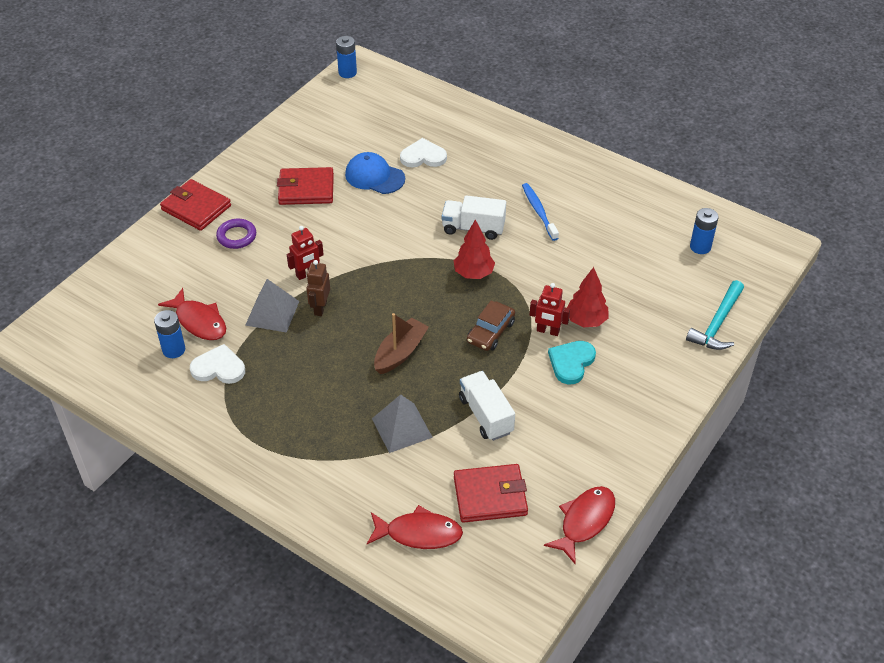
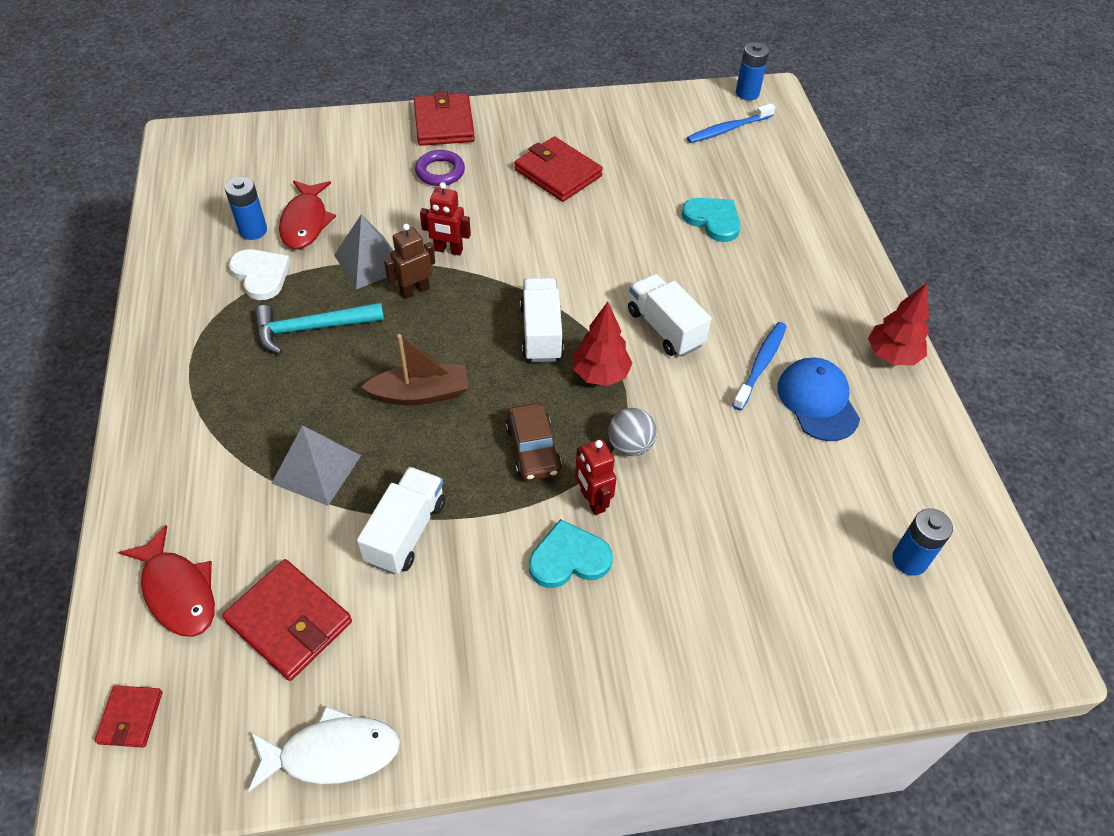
camera: 45 degrees right, 5 degrees up
(364, 101) = (728, 129): none -> blue toothbrush
(374, 176) = (637, 206): blue cap -> blue cap (817, 401)
(417, 277) = (541, 333): none -> white truck
(423, 156) = (713, 220): white heart -> turquoise heart
(479, 595) = (130, 717): none -> red wallet
(490, 332) = (533, 449): brown car -> brown car turned 90 degrees counterclockwise
(531, 294) = (630, 445): none -> grey ball
(584, 521) = (332, 753): red fish -> white fish
(586, 320) = (649, 526): red tree -> red tree (892, 355)
(717, 323) = (805, 673): turquoise hammer -> turquoise hammer (311, 328)

